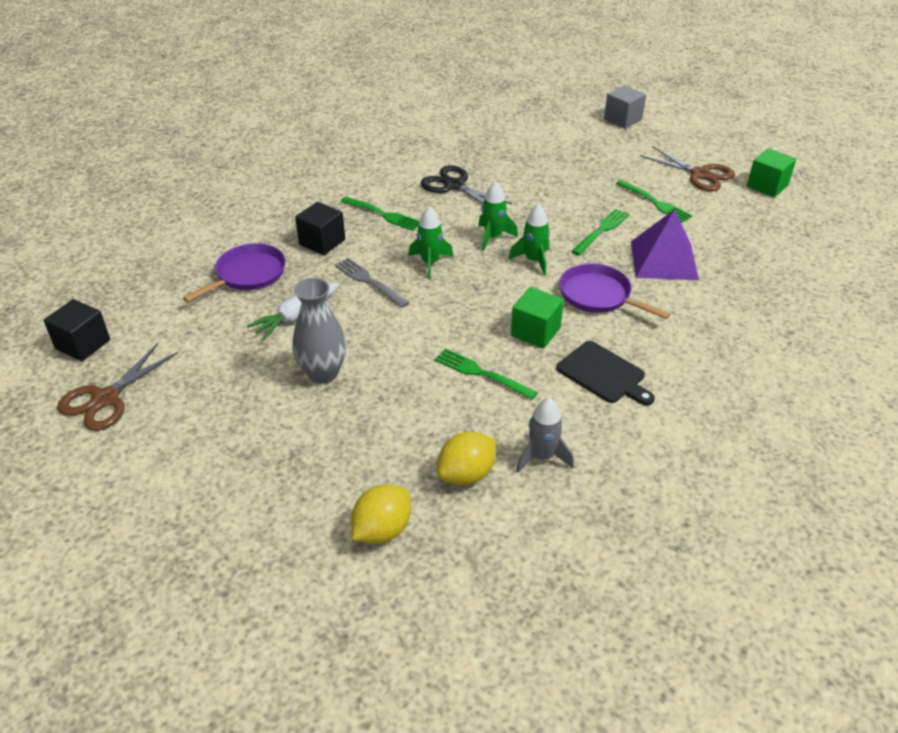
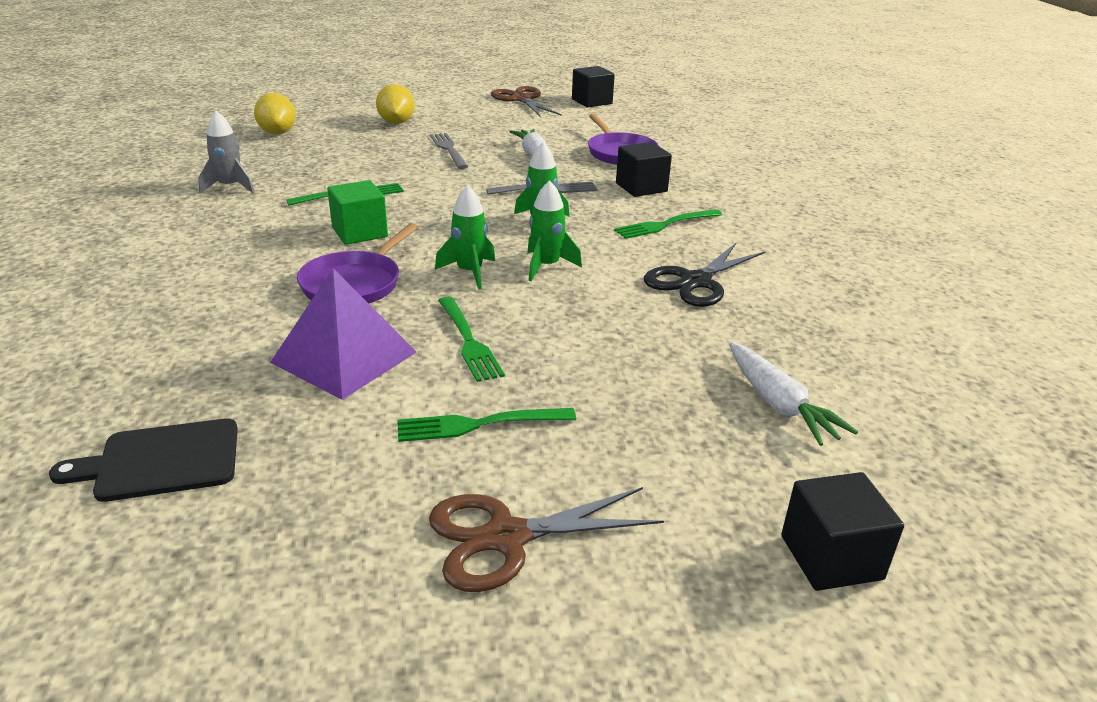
camera: 120 degrees right, 10 degrees down
(323, 373) = (448, 149): grey vase -> grey fork
(454, 185) = (695, 281): black scissors -> black scissors turned 150 degrees clockwise
(466, 474) = (268, 162): yellow lemon -> yellow lemon (396, 122)
(546, 142) = (779, 404): none -> white carrot
(598, 296) = (354, 283): purple pan -> purple pan turned 135 degrees clockwise
(603, 374) = (254, 240): black cutting board -> black cutting board (161, 461)
(623, 119) = (831, 557): grey cube -> black cube
(767, 186) = (363, 618): green cube -> none

